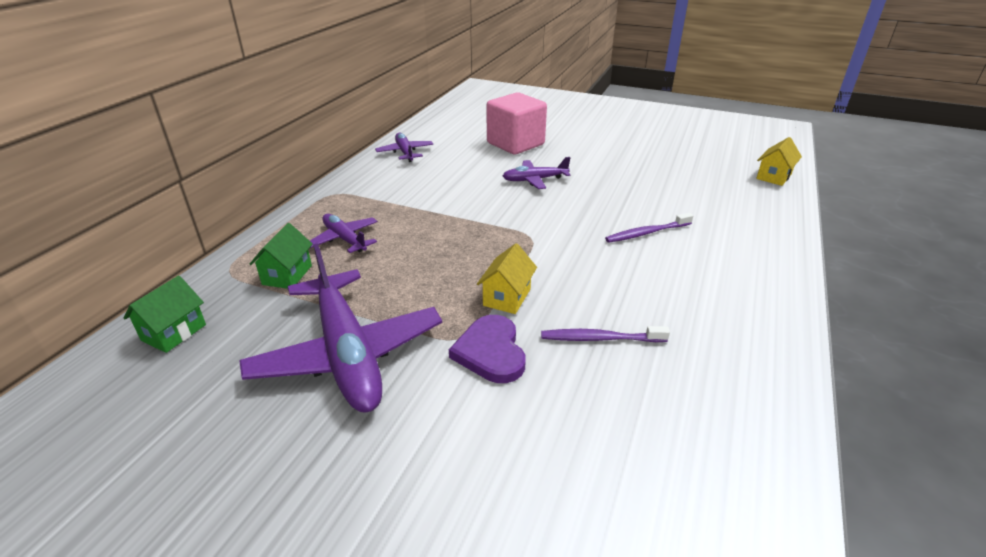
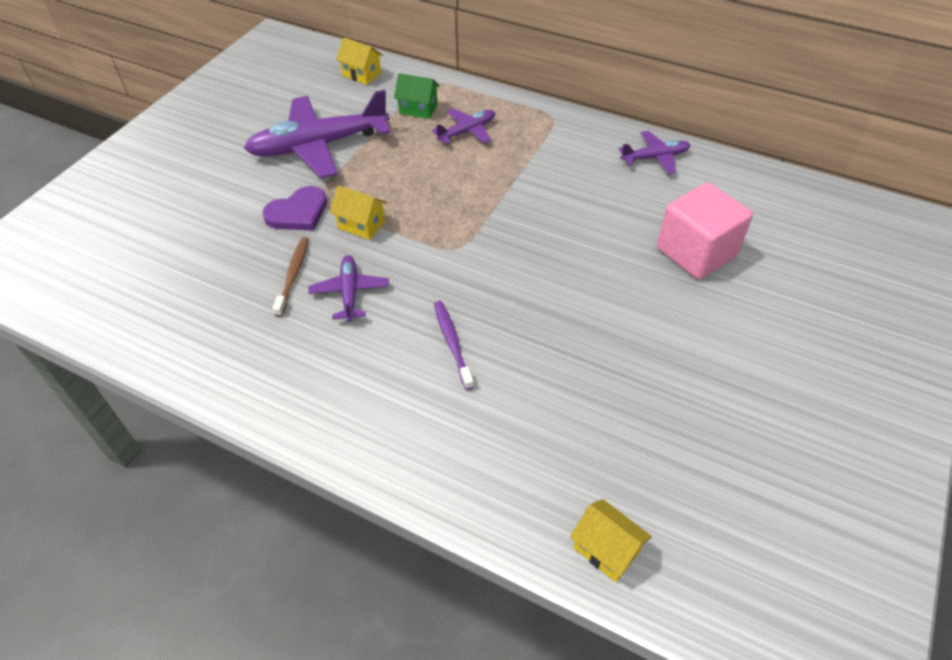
camera: 95 degrees right, 15 degrees up
(174, 332) = (362, 74): green house -> yellow house
(490, 352) = (298, 213): purple heart -> purple heart turned 150 degrees clockwise
(534, 180) = (586, 262): purple plane -> purple plane (350, 292)
(600, 338) = (293, 275): purple toothbrush -> brown toothbrush

